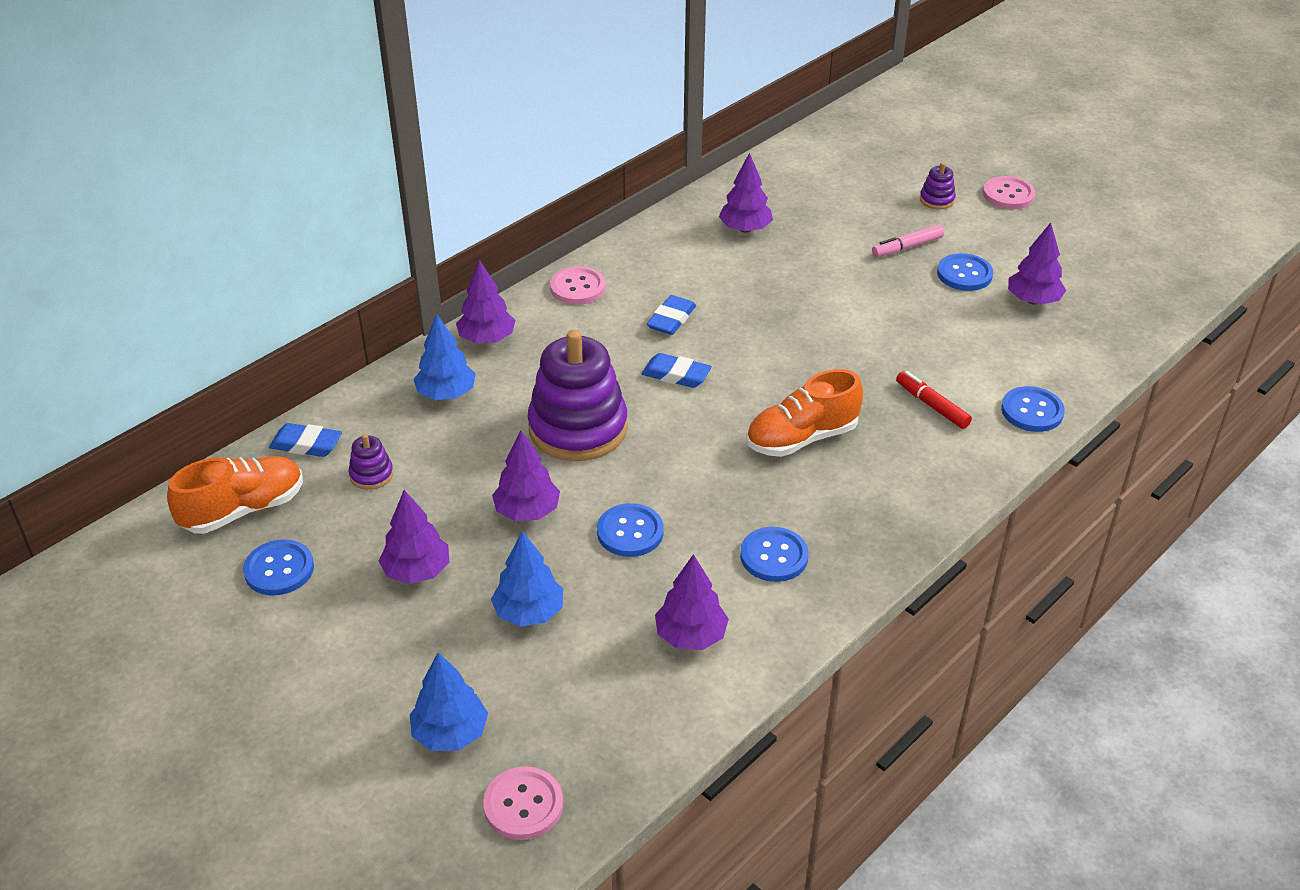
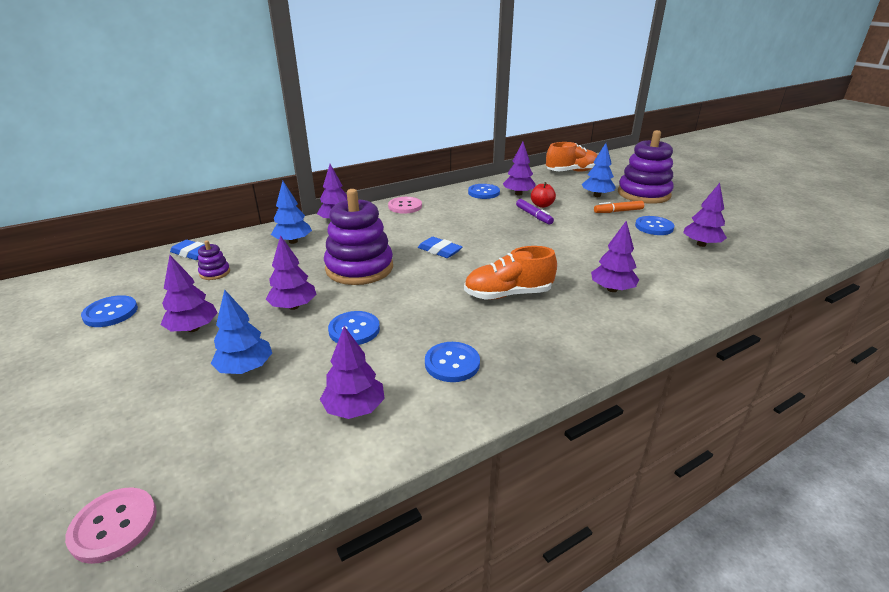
camera: 15 degrees right, 10 degrees down
(243, 510) = (124, 278): orange shoe -> orange shoe (571, 171)
(450, 733) = (114, 445): blue tree -> blue tree (597, 196)
(671, 319) = (452, 225): blue eraser -> none
(785, 277) = (534, 216): none -> purple marker
(790, 251) = (542, 205): none -> red apple
(907, 247) = (618, 211): pink marker -> orange marker
(932, 405) = (612, 289): red marker -> purple tree
(937, 200) = (643, 194): purple stacking toy -> purple stacking toy, size x2.35
(1008, 195) = (691, 196): pink button -> none
(1032, 411) = (691, 303): blue button -> blue button (483, 192)

